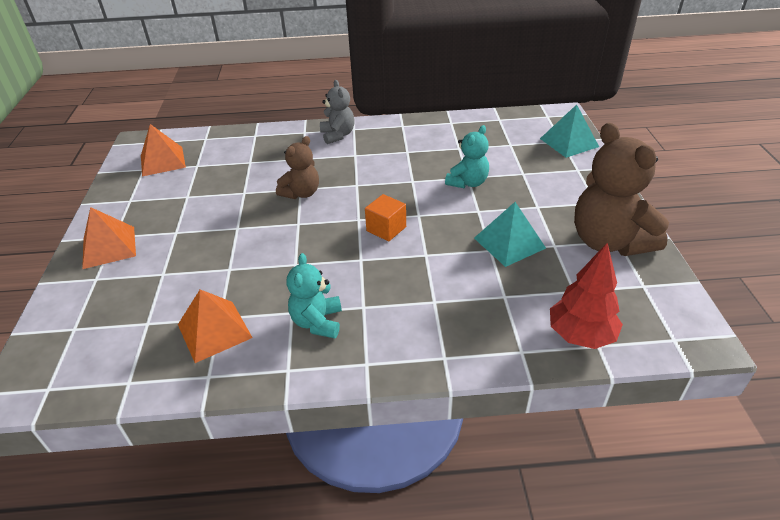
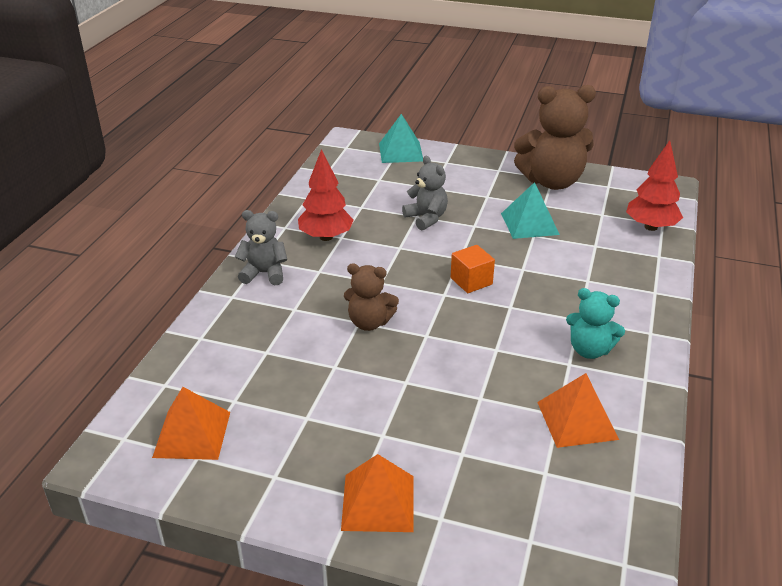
camera: 70 degrees left, 5 degrees down
(301, 193) = (369, 322): brown teddy bear -> brown teddy bear turned 135 degrees clockwise
(402, 145) = (326, 237): none -> red tree
(467, 182) = (426, 218): turquoise teddy bear -> grey teddy bear

